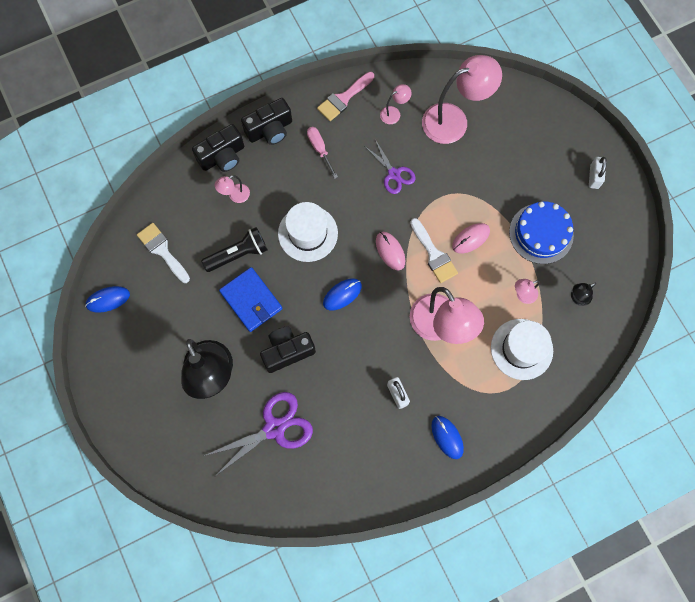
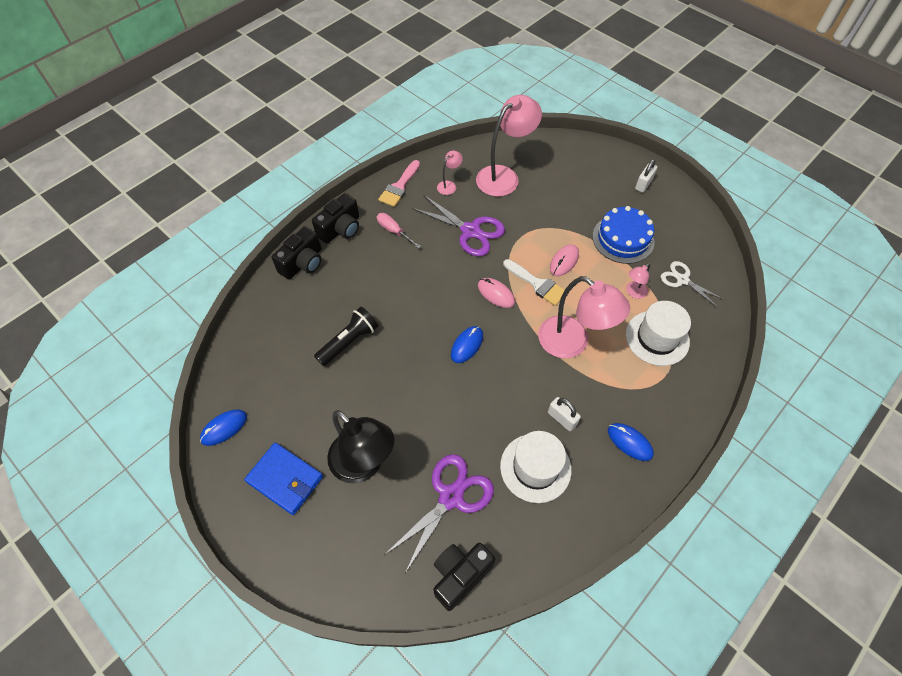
camera: 20 degrees left, 15 degrees down
(162, 250) = (269, 362): white brush -> none
(235, 196) = (327, 292): pink lamp -> none
(251, 300) = (378, 380): blue wallet -> blue wallet (285, 479)
(287, 351) = (434, 415): black camera -> black camera (460, 575)
(308, 233) = (411, 303): white hat -> white hat (535, 467)
(394, 174) = (470, 231): purple scissors -> purple scissors, size x1.61
(577, 298) = (682, 280): black lamp -> white scissors
(594, 177) = (643, 184): white padlock -> white padlock turned 45 degrees clockwise

